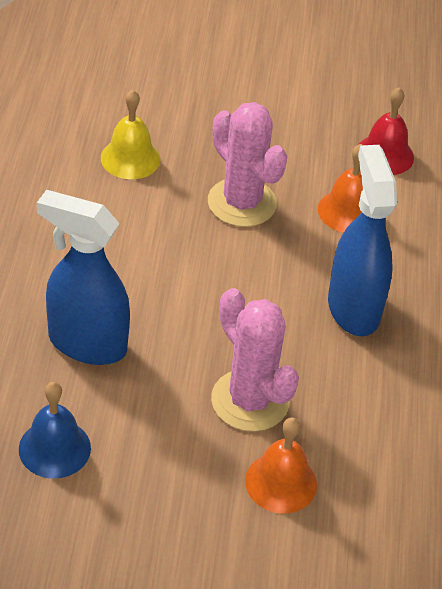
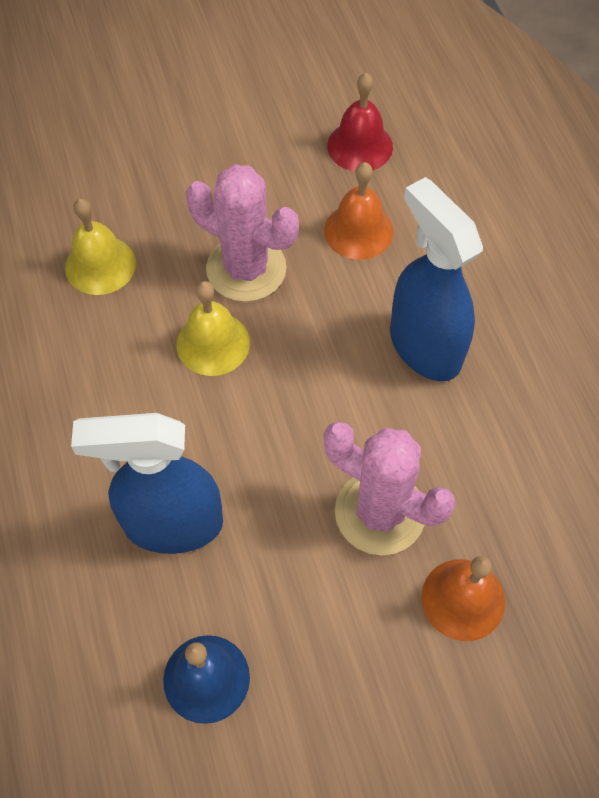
camera: 20 degrees left, 15 degrees up
(186, 241) = (213, 343): none -> yellow bell

